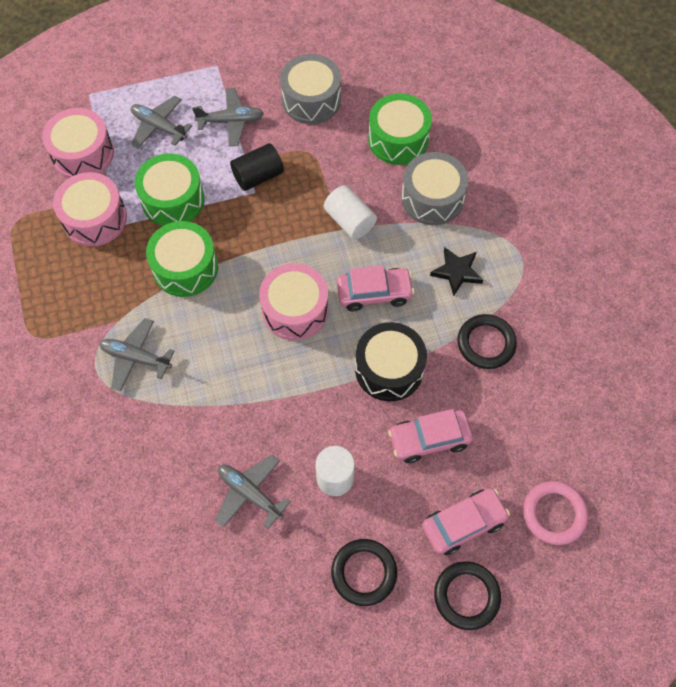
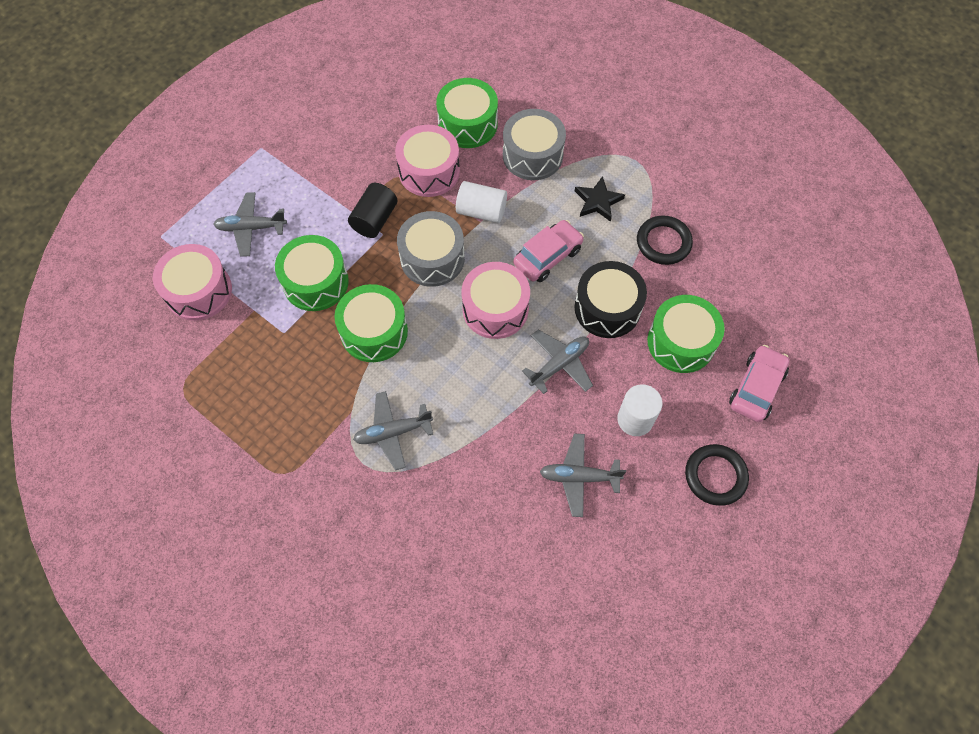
camera: 35 degrees left, 0 degrees up
(95, 219) = (257, 339): pink drum -> pink drum (429, 171)
(231, 121) = (313, 187): grey plane -> grey plane (559, 364)
(311, 100) = (369, 131): grey drum -> grey drum (432, 258)
(429, 439) = (681, 342): pink car -> green drum
(466, 596) = (801, 440): black ring -> none
(554, 514) = (812, 337): pink ring -> none

